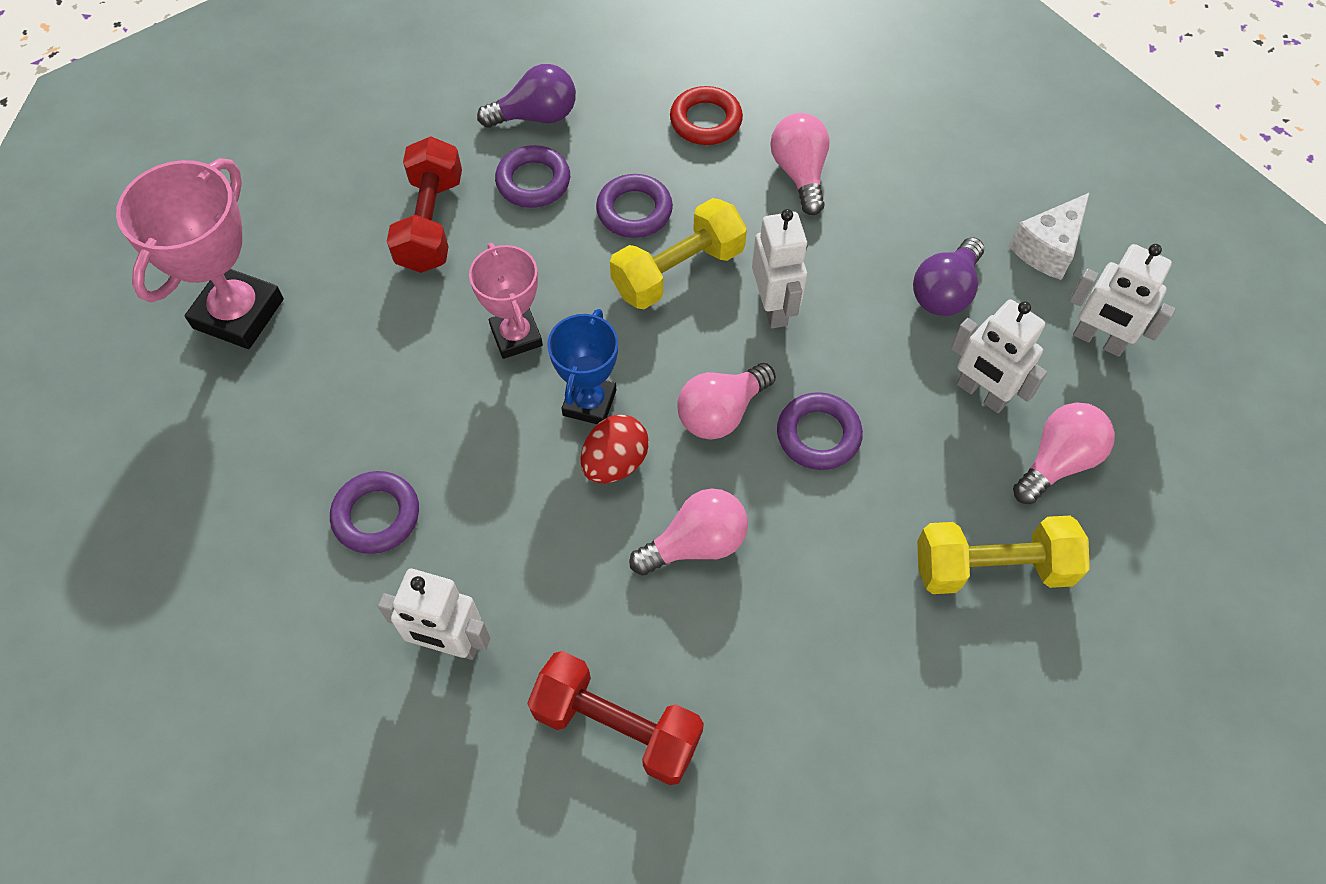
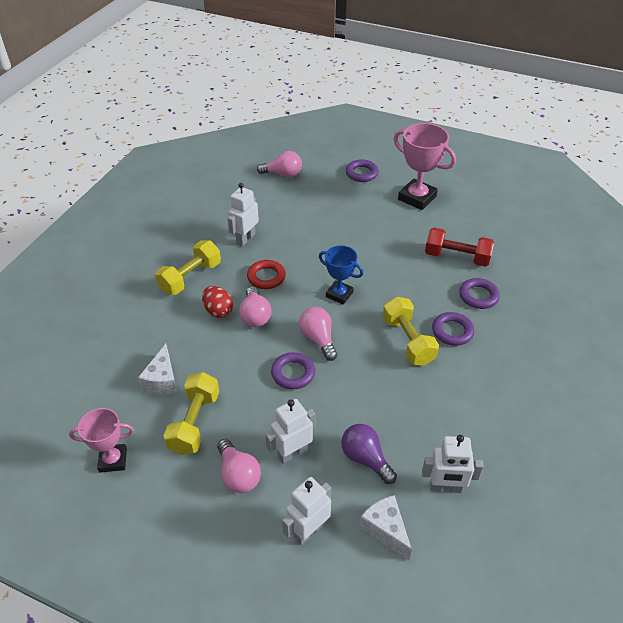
camera: 105 degrees right, 15 degrees down
(376, 516) = (307, 226): purple ring -> purple ring (361, 173)
(516, 336) = (383, 276): pink trophy -> pink trophy (113, 460)
(536, 116) = (525, 304): purple light bulb -> none
(615, 463) = (305, 297): red egg -> red egg (218, 311)
(617, 726) = (190, 277): red dumbbell -> yellow dumbbell
(706, 121) = (516, 376): red ring -> red ring (266, 277)
(774, 307) = (375, 375): white robot -> white robot (445, 488)
(799, 174) = (469, 411): pink light bulb -> pink light bulb (283, 174)
(925, 666) = (162, 380): none -> white cheese

